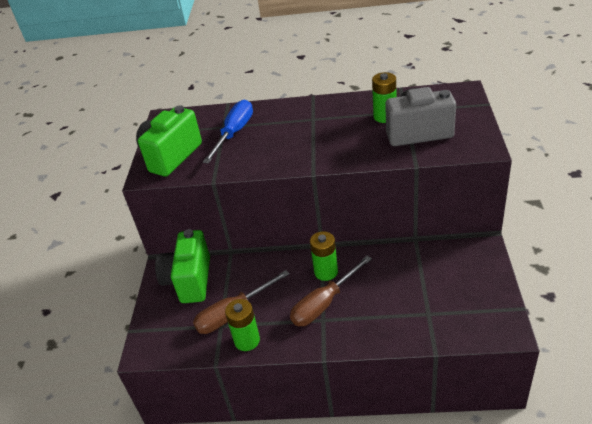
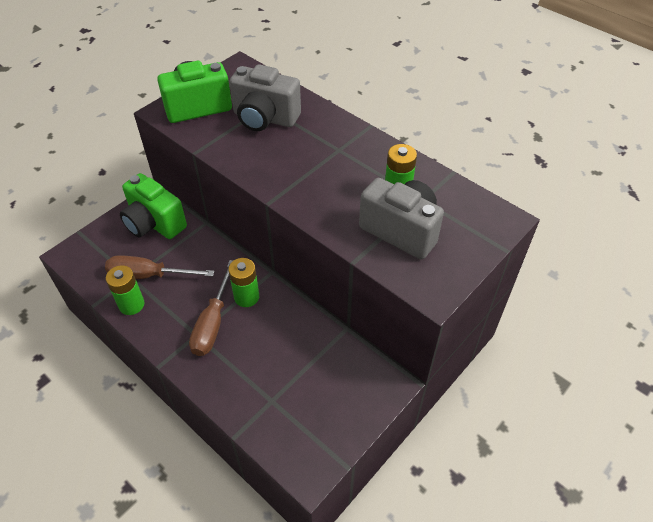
camera: 35 degrees right, 10 degrees up
(189, 280) = (154, 223): green camera -> green camera turned 90 degrees counterclockwise
(234, 133) = (265, 118): blue screwdriver -> grey camera
(324, 303) = (213, 322): brown screwdriver -> brown screwdriver turned 75 degrees counterclockwise

